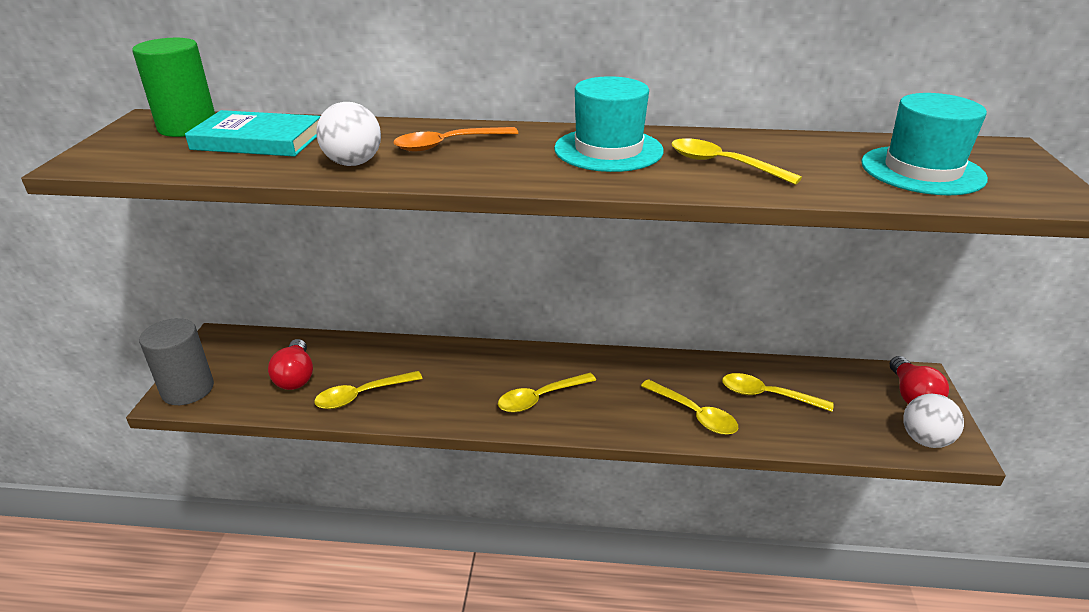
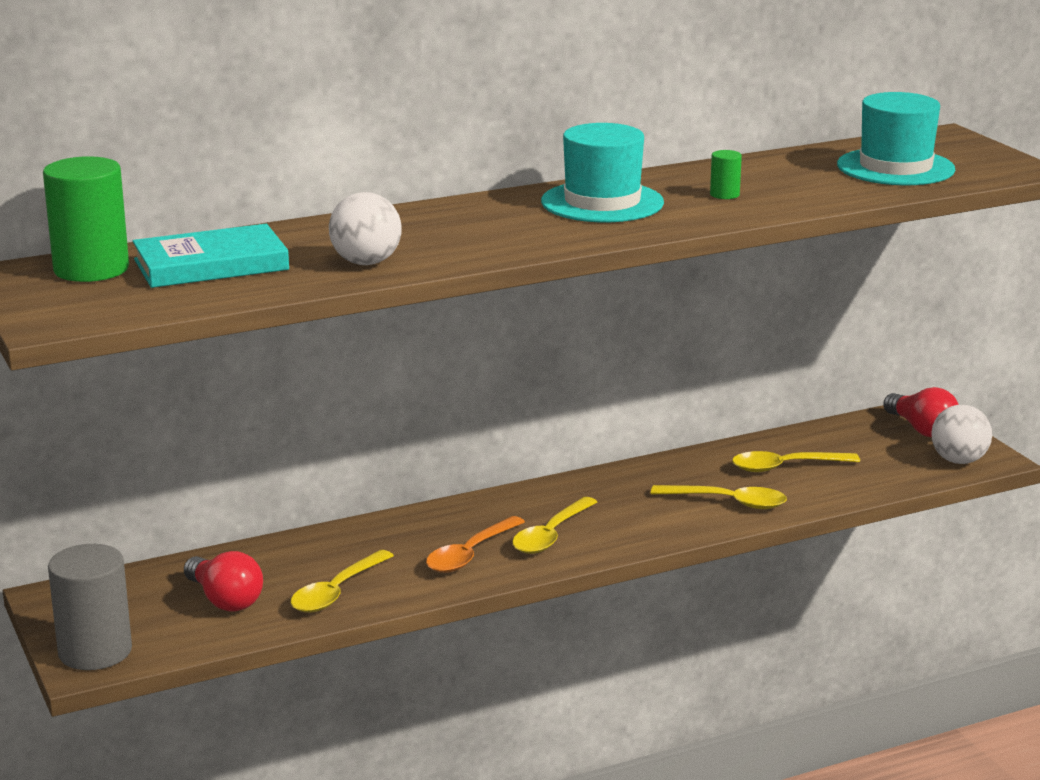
camera: 30 degrees left, 10 degrees down
(448, 145) = (433, 228): orange spoon -> orange spoon (470, 554)
(722, 164) = (724, 194): yellow spoon -> green cylinder

